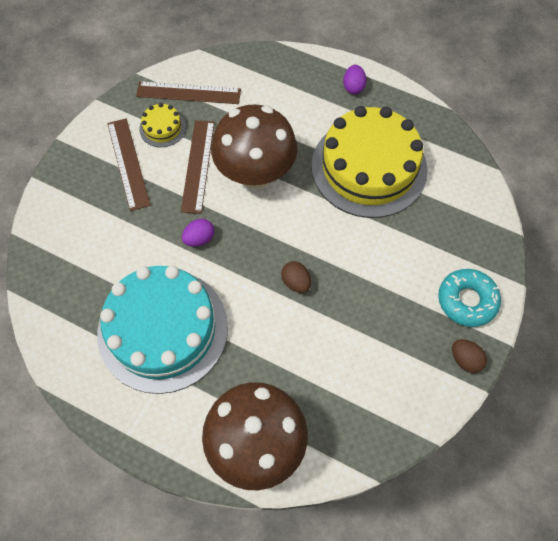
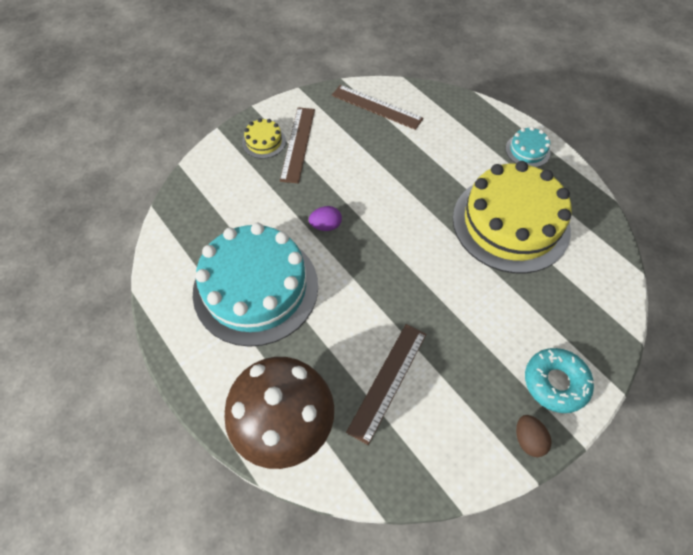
camera: 25 degrees right, 5 degrees down
(162, 128) = (340, 126): yellow cake -> yellow cake (264, 142)
(198, 165) = (355, 166): brown ruler -> brown ruler (388, 381)
(255, 173) = (402, 190): brown mushroom -> none
(296, 282) = (393, 296): brown egg -> none
(353, 87) = (527, 150): purple egg -> turquoise cake

